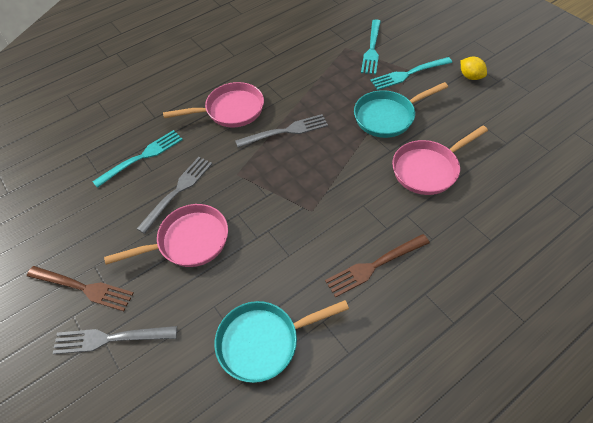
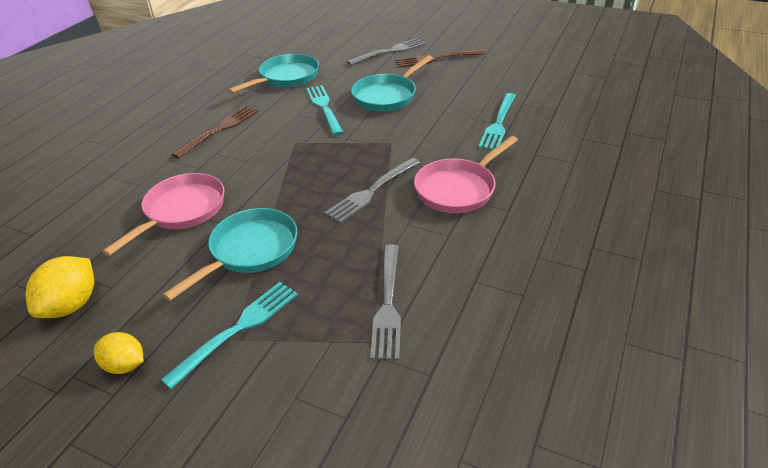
camera: 150 degrees right, 15 degrees down
(178, 191) = (432, 115): grey fork -> grey fork (388, 304)
(189, 241) = (387, 96): pink pan -> turquoise pan
(372, 49) = (322, 357): turquoise fork -> turquoise fork (324, 108)
(505, 120) = (72, 305): none -> yellow lemon

